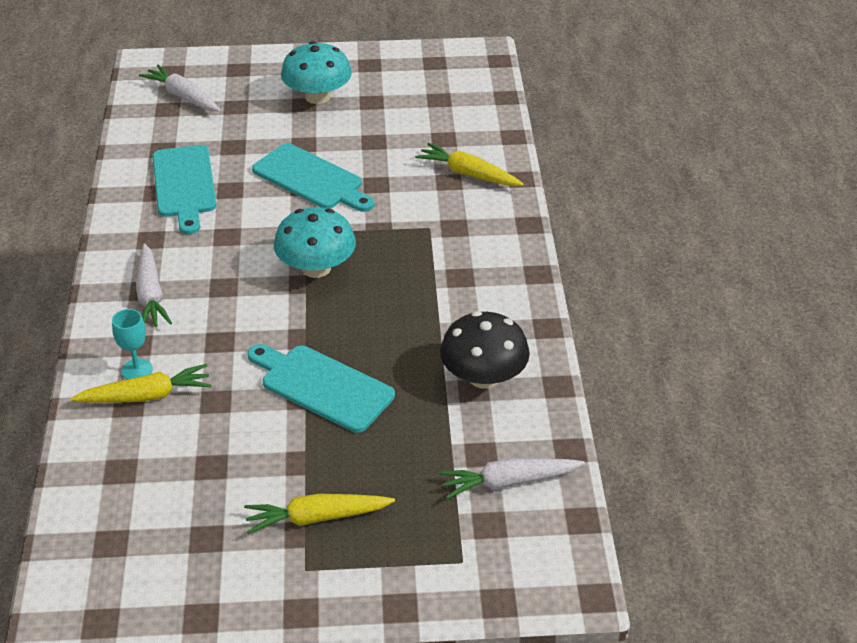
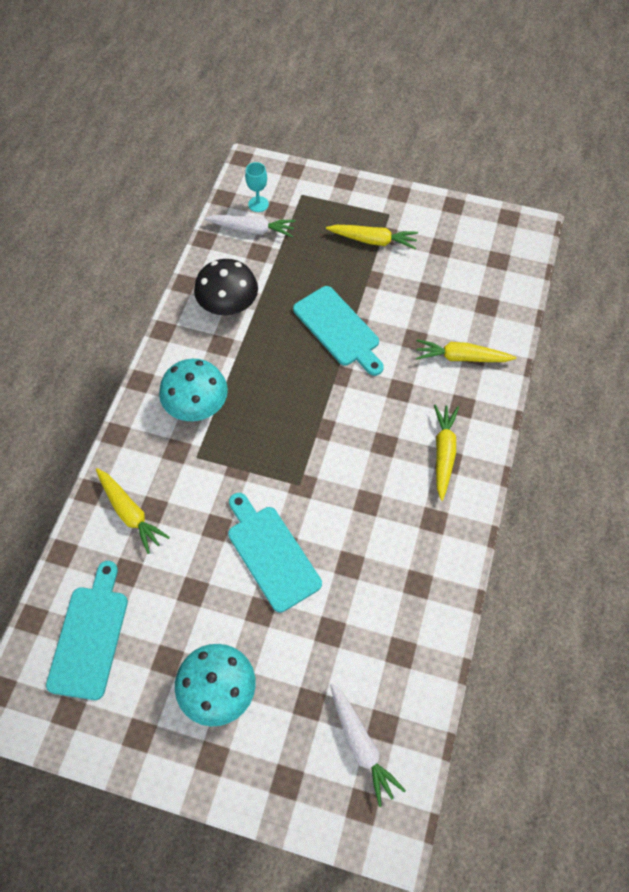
camera: 160 degrees left, 20 degrees up
(137, 370) = (465, 382): turquoise goblet -> turquoise goblet (258, 204)
(151, 295) = (443, 453): white carrot -> yellow carrot
(184, 185) = (390, 585): turquoise cutting board -> turquoise cutting board (90, 636)
(316, 268) = (305, 440): turquoise mushroom -> turquoise mushroom (196, 404)

